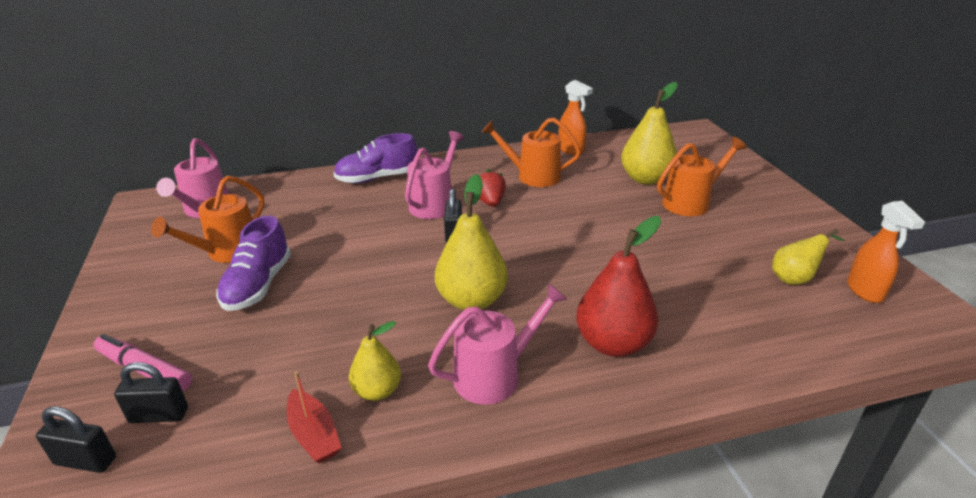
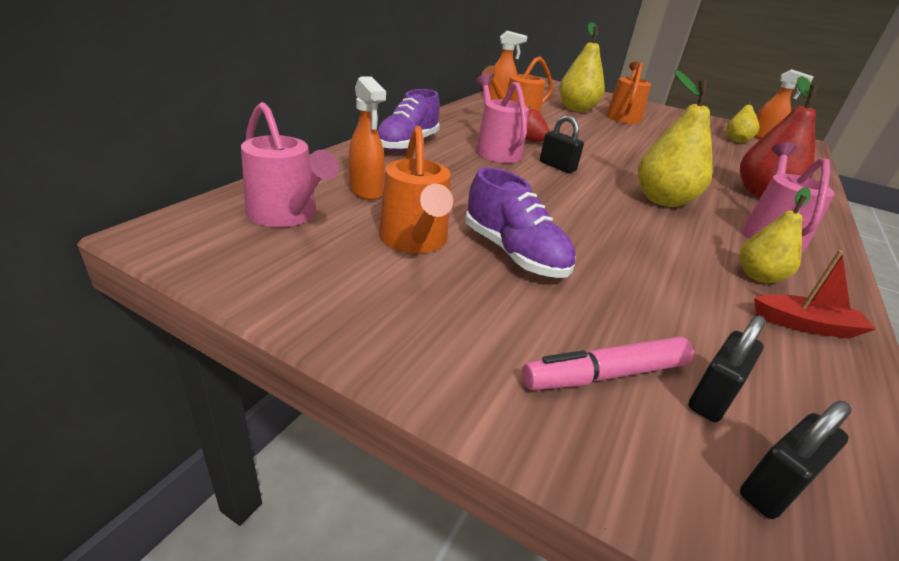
camera: 50 degrees left, 0 degrees up
(272, 208) = (366, 191): none -> orange spray bottle

